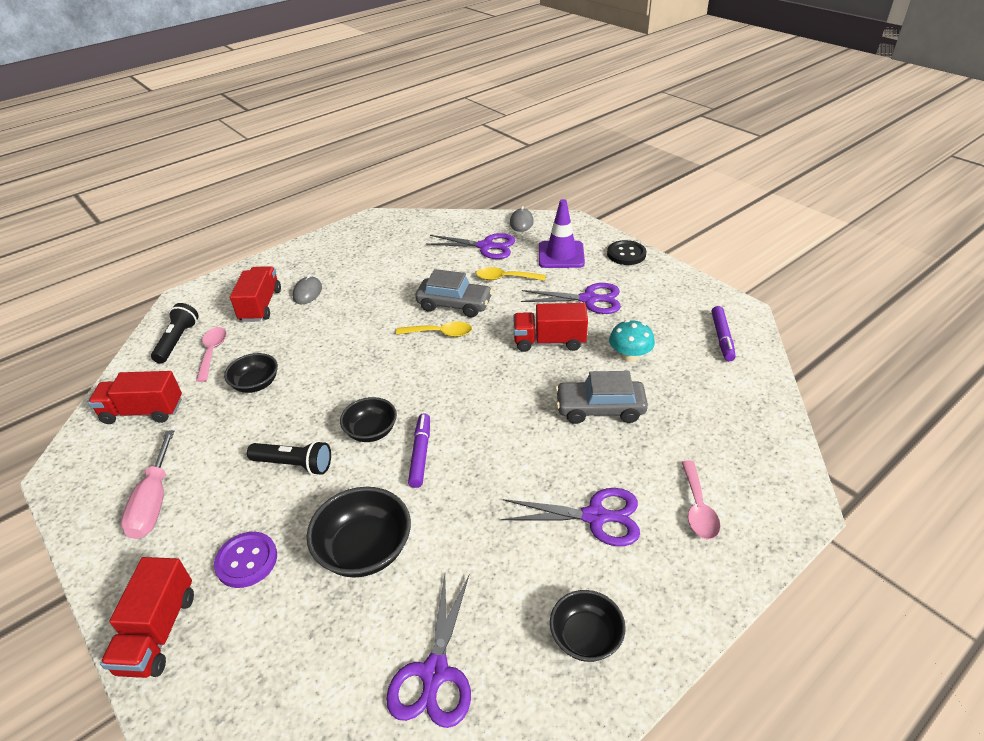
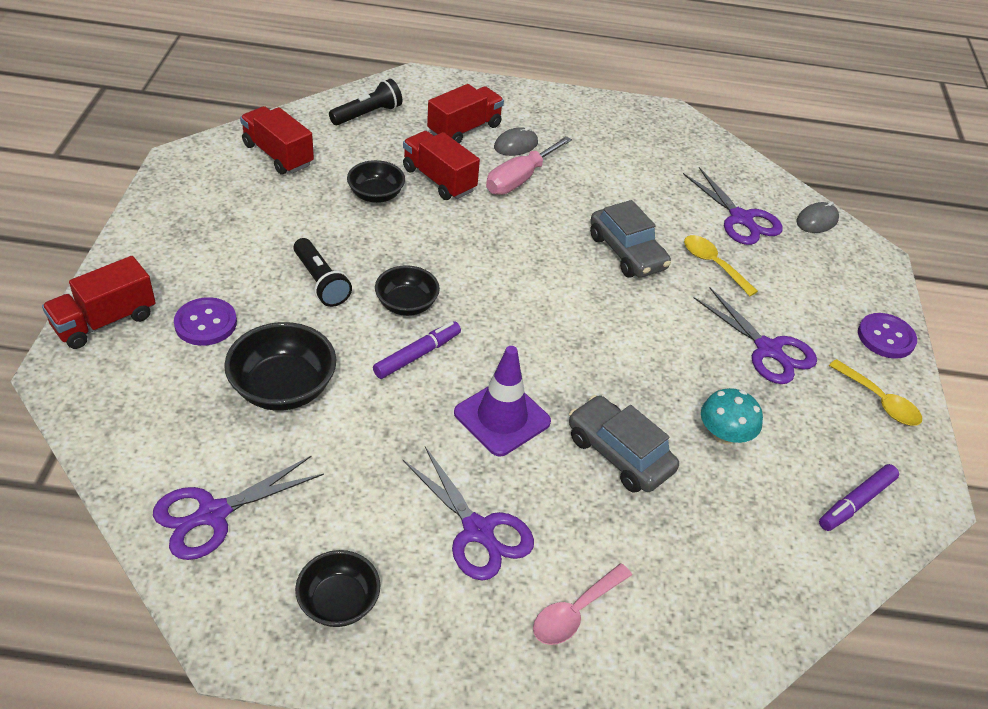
camera: 40 degrees right, 5 degrees up
(154, 502) = (205, 230): pink screwdriver -> pink screwdriver (519, 179)
(212, 352) = (379, 143): pink spoon -> none
(440, 333) = (576, 268): yellow spoon -> yellow spoon (879, 401)
(549, 341) = (665, 356): red truck -> red truck (439, 179)
(561, 255) = (808, 284): purple traffic cone -> purple traffic cone (502, 417)
(626, 254) = (886, 337): black button -> purple button

